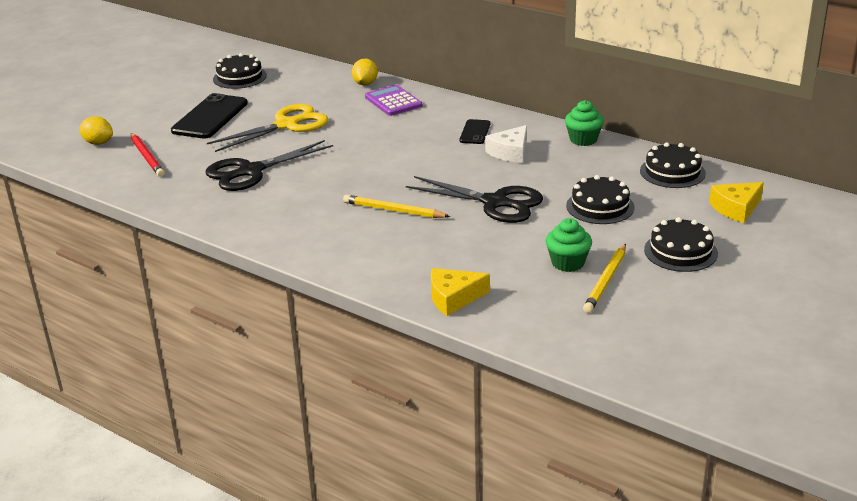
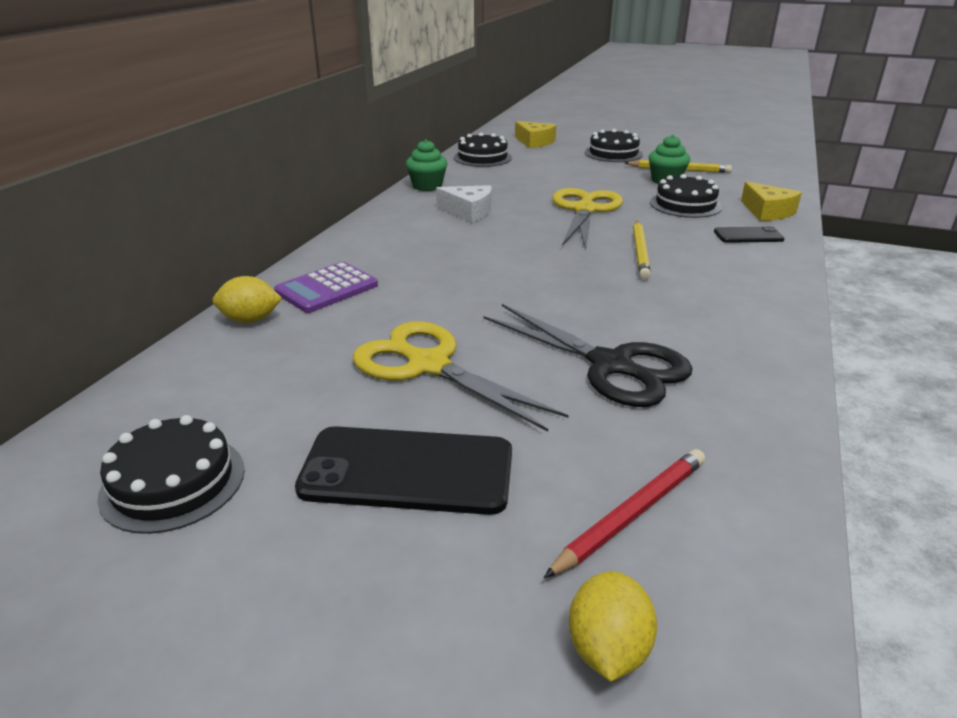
camera: 105 degrees left, 0 degrees up
(475, 132) = (421, 231): black phone -> black phone (748, 235)
(495, 203) = (584, 210): black scissors -> yellow scissors
(600, 206) = (561, 175): black cake -> black cake (685, 205)

